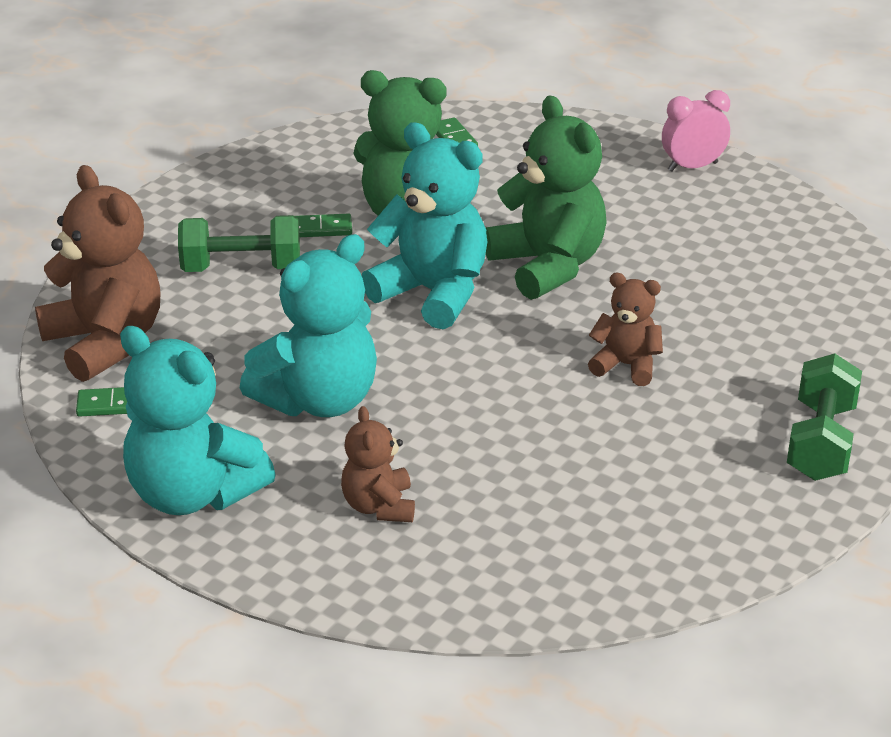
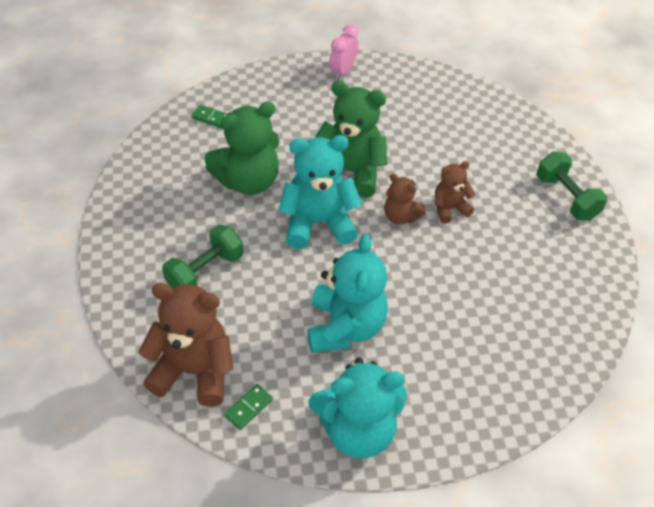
camera: 45 degrees left, 15 degrees up
(321, 228) = (215, 218): green domino -> none
(379, 506) = (446, 368): brown teddy bear -> brown teddy bear (400, 216)

